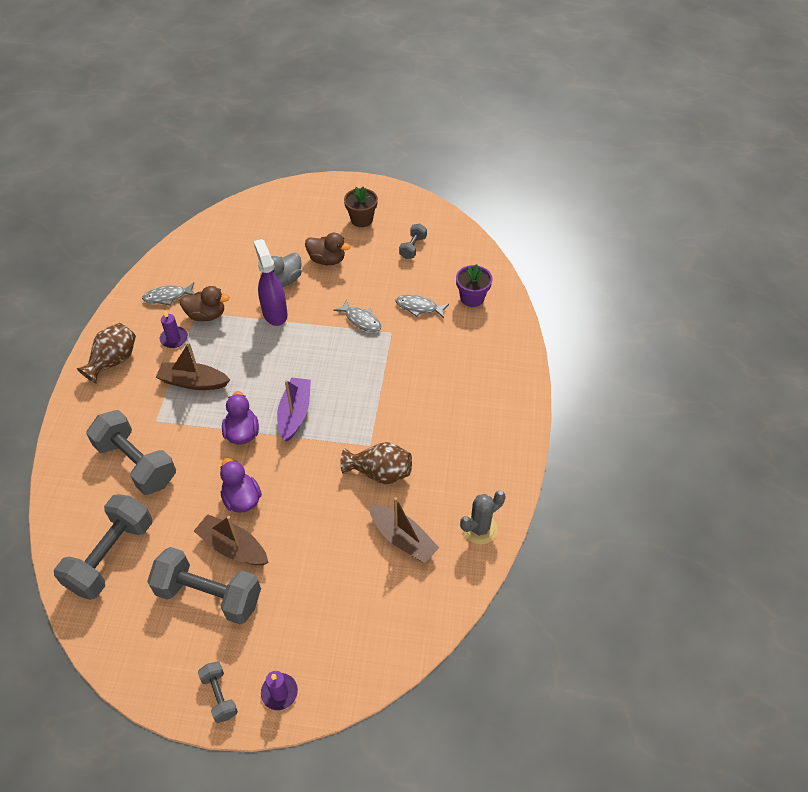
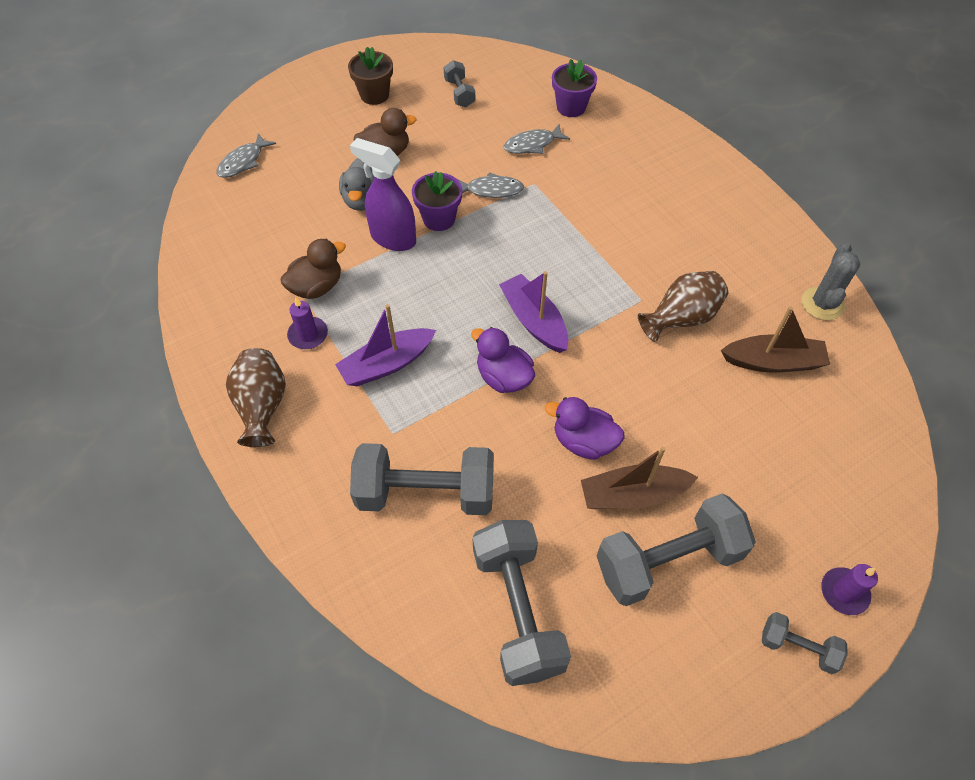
camera: 40 degrees left, 5 degrees up
(168, 297) = (245, 296): grey fish -> grey fish (243, 162)
(193, 382) = (387, 364): brown boat -> purple boat
(312, 318) = (439, 219): none -> purple flower pot

